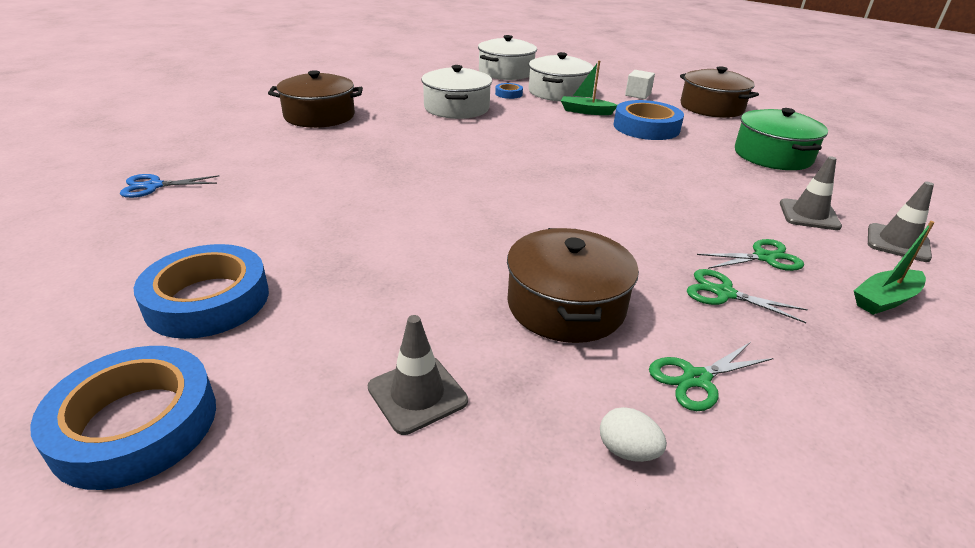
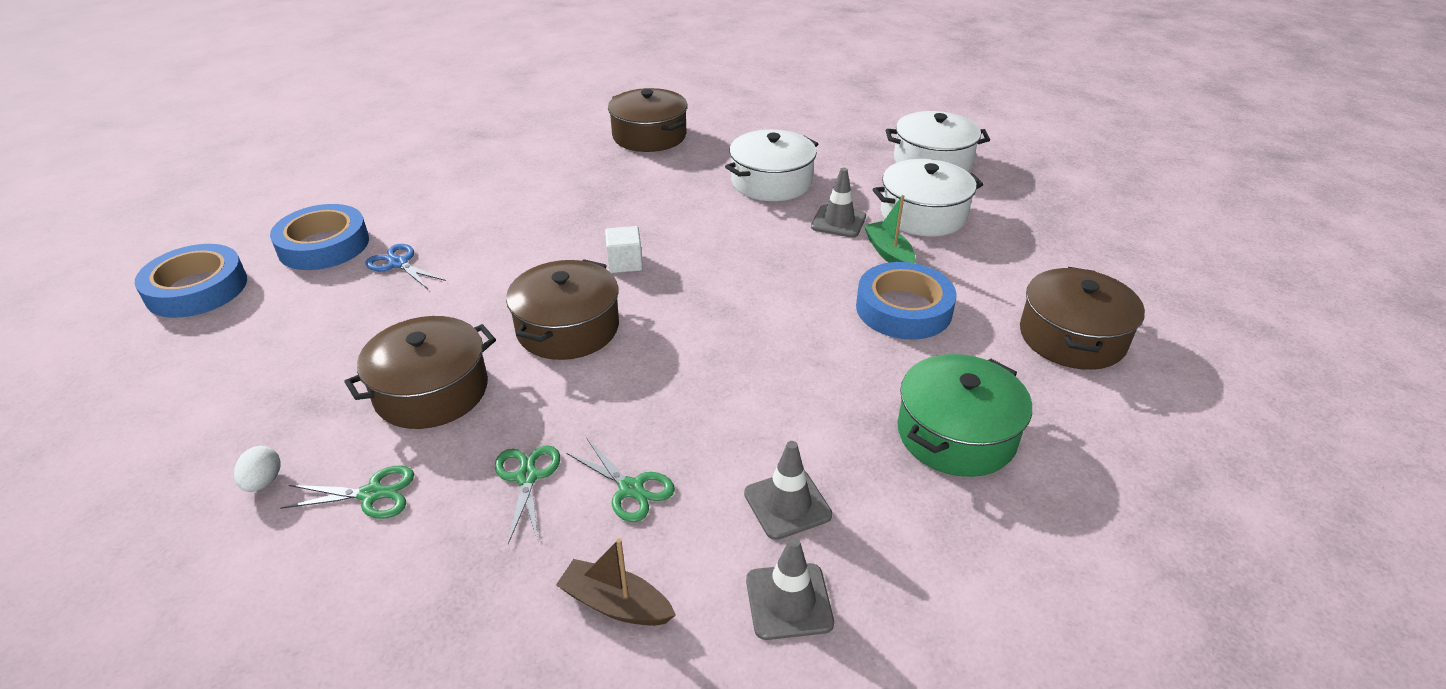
camera: 55 degrees right, 5 degrees up
(154, 186) = (446, 149): blue scissors -> blue scissors (398, 263)
(417, 394) = (275, 368): grey traffic cone -> grey traffic cone (838, 222)
(508, 94) = (863, 190): blue tape -> none
(544, 221) = (568, 328): none -> brown pot
(638, 95) = (1017, 267): white cube -> white cube (625, 263)
(696, 379) = (372, 494): green scissors -> green scissors turned 150 degrees clockwise
(885, 300) = (615, 604): green boat -> brown boat

